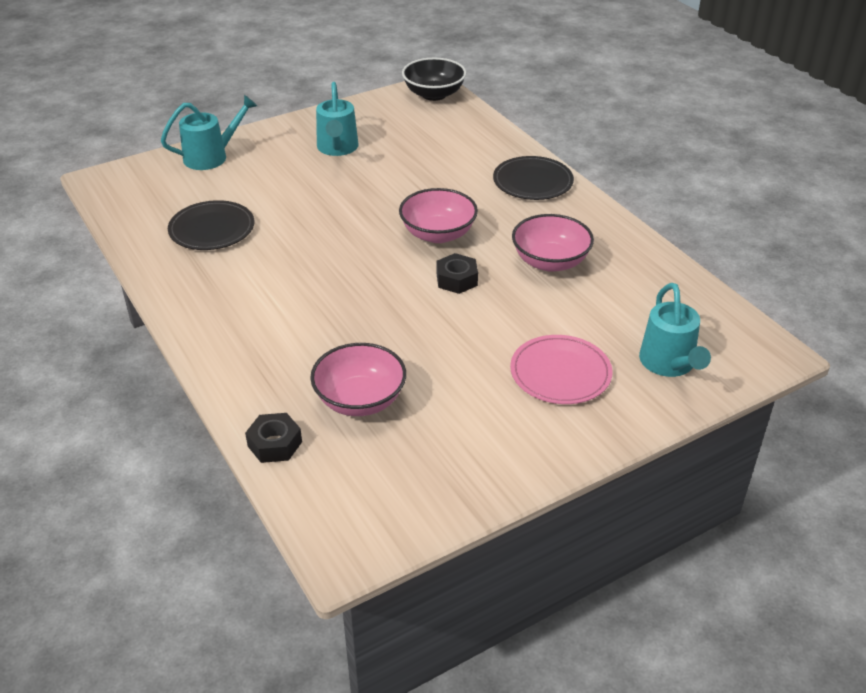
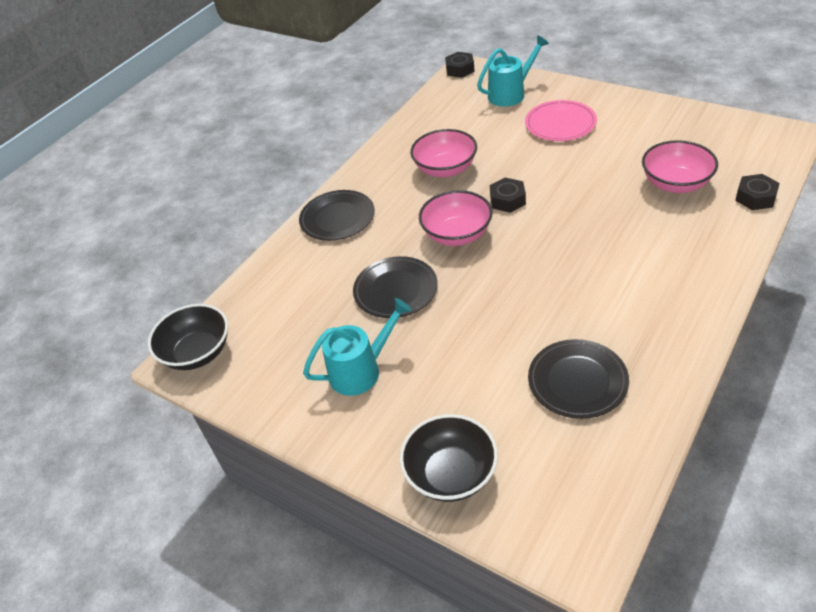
camera: 110 degrees left, 5 degrees up
(212, 156) = (451, 474): turquoise watering can -> black bowl
(403, 184) = (395, 290): none -> black plate
(773, 347) = (460, 69): none -> black nut

